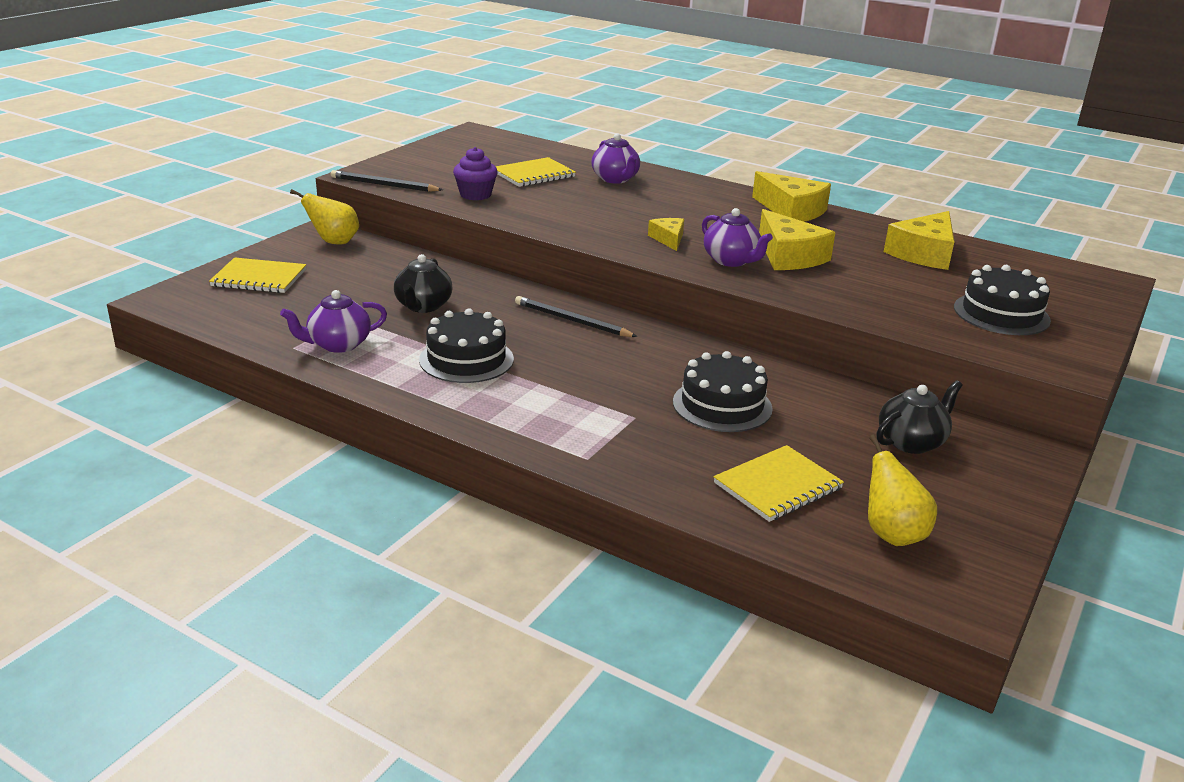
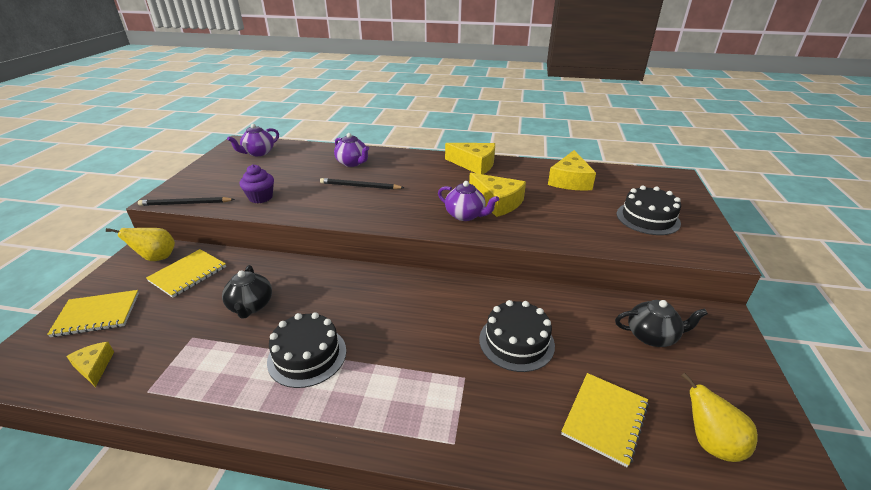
camera: 20 degrees left, 5 degrees up
(338, 344) = (189, 374): purple teapot -> purple teapot (258, 153)
(534, 174) = (295, 170): yellow notebook -> yellow notebook (188, 274)
(572, 320) = (370, 288): black pencil -> black pencil (360, 186)
(668, 239) = (414, 206): yellow cheese -> yellow cheese (94, 367)
(911, 442) = (652, 336): black teapot -> black teapot turned 60 degrees clockwise

